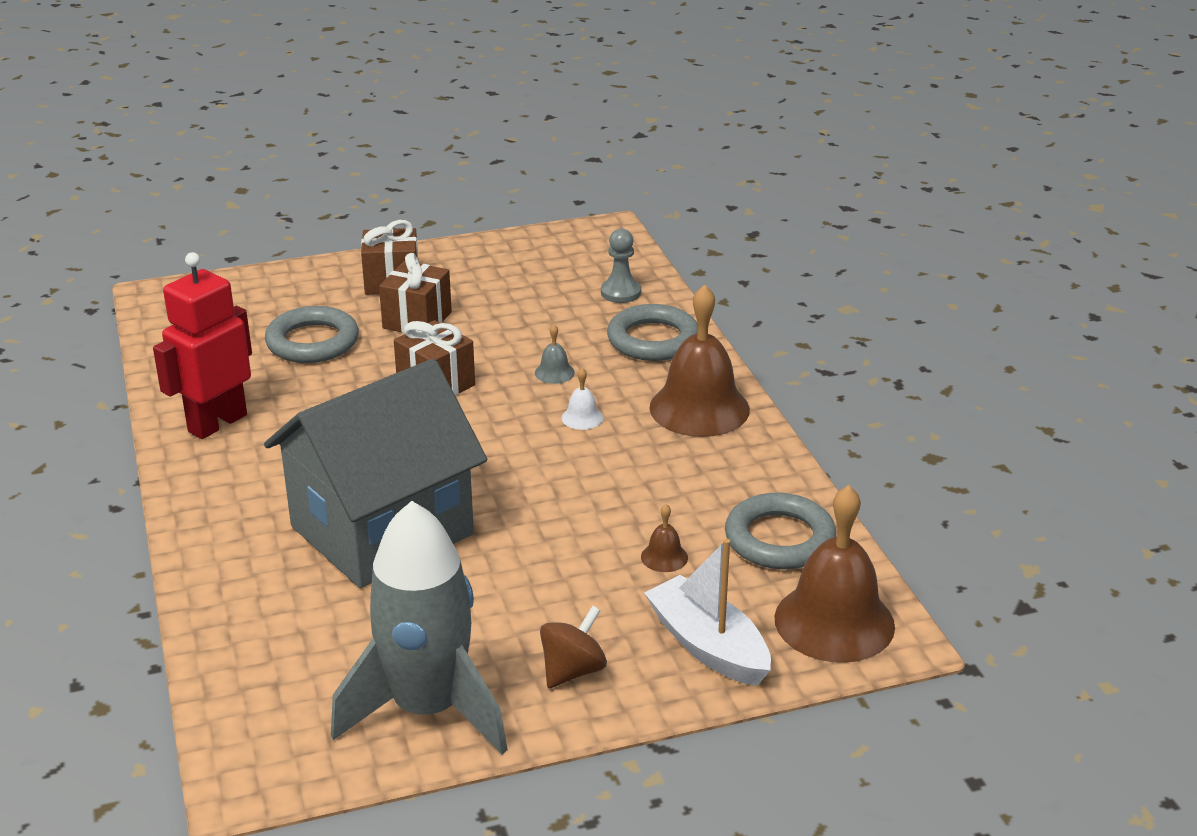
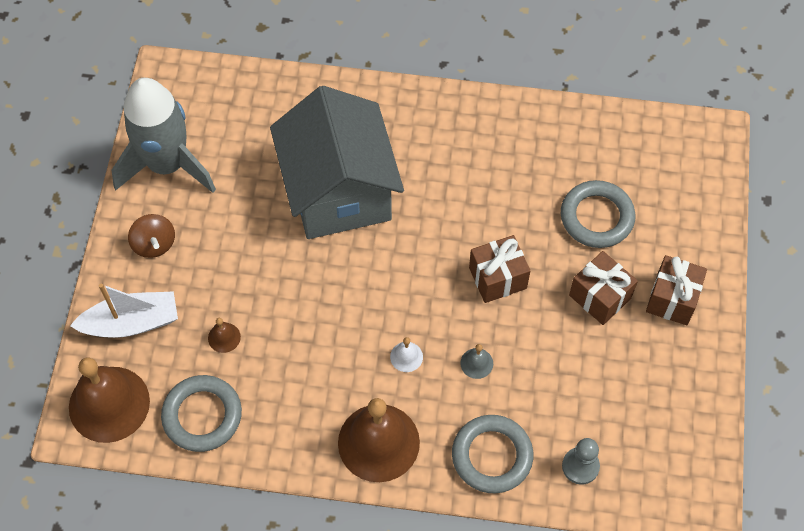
camera: 115 degrees right, 30 degrees up
(217, 423) = (510, 133): red robot -> none

